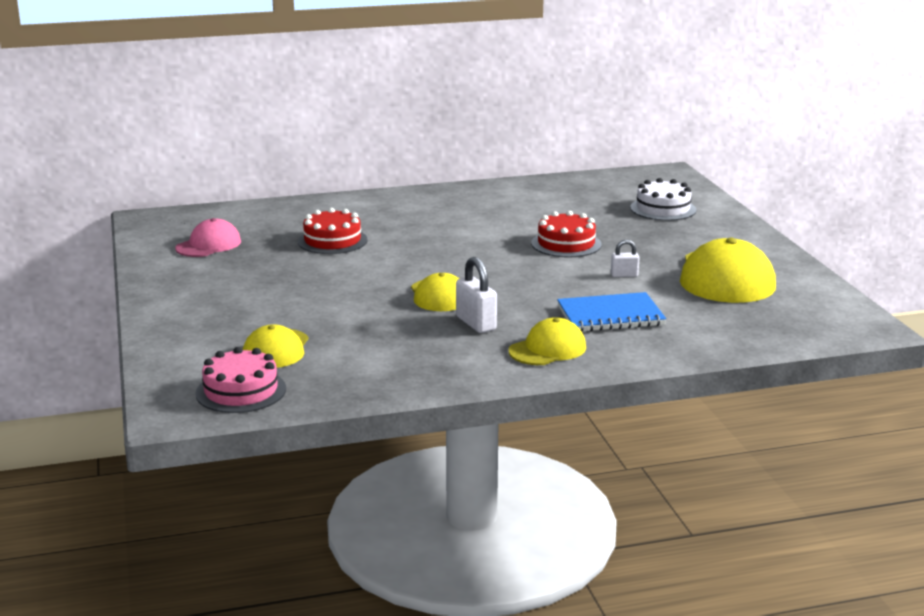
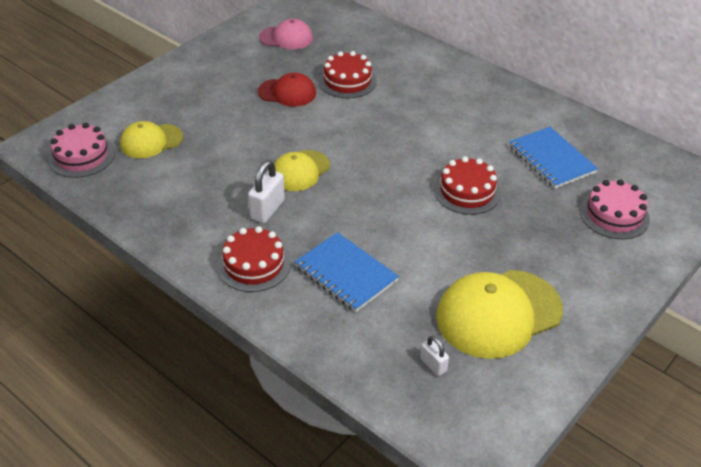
camera: 55 degrees right, 20 degrees up
(305, 269) = (287, 92): none -> red cap
(547, 349) = (254, 264): yellow cap -> red cake
(569, 206) = (551, 159): none -> blue notebook
(624, 275) = (436, 249): white padlock -> white padlock (433, 365)
(663, 209) = (614, 215): white cake -> pink cake

